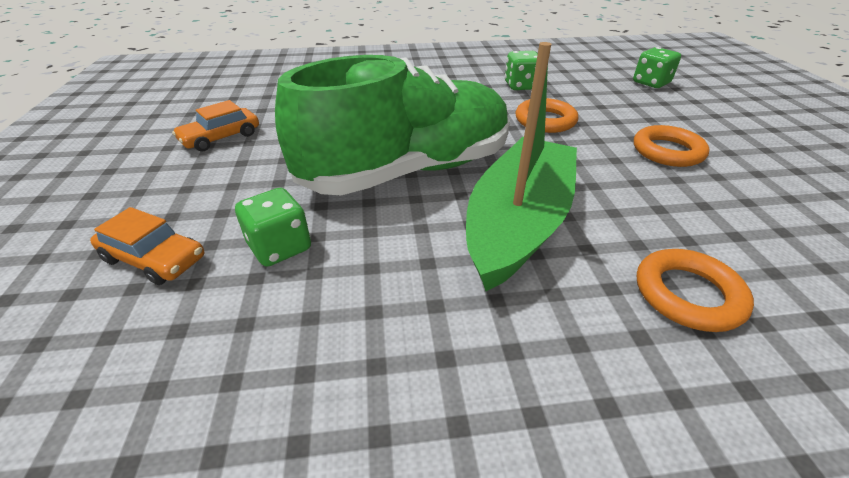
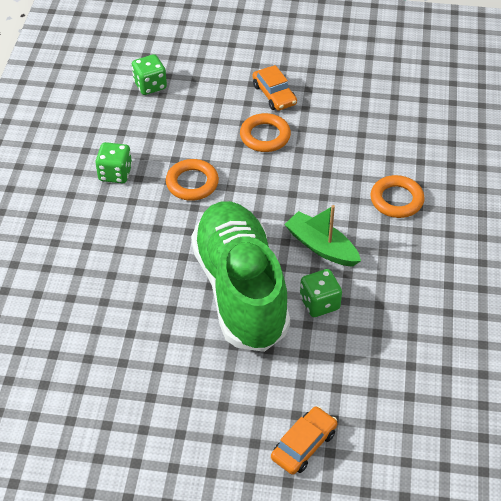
camera: 75 degrees left, 10 degrees up
(221, 137) = (132, 420): orange car -> orange car (274, 94)
(280, 247) = (311, 374): green dice -> green dice (319, 303)
(518, 223) = (321, 247): green boat -> green boat, size x0.59

